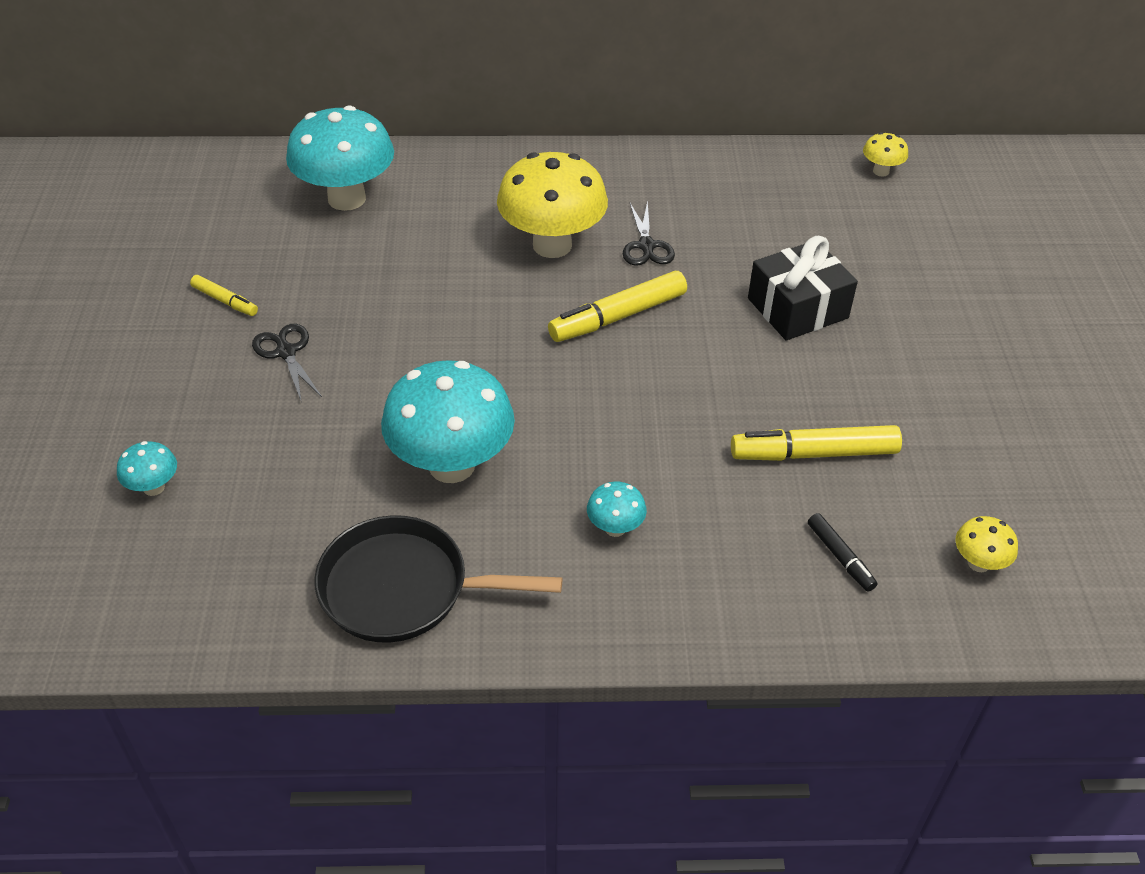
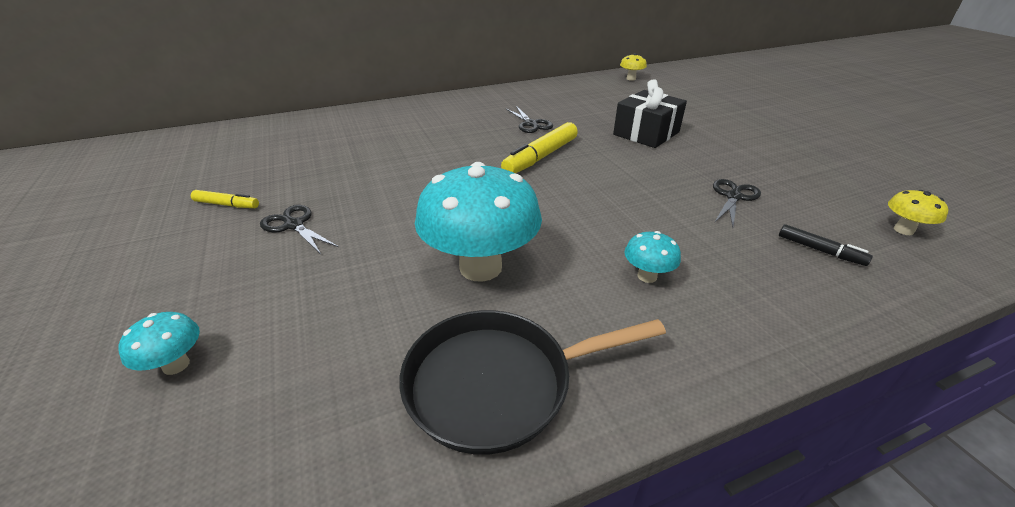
camera: 20 degrees left, 10 degrees down
(347, 198) = (311, 136): turquoise mushroom -> none
(552, 245) = (470, 133): yellow mushroom -> none
(814, 453) = (733, 197): yellow marker -> black scissors

